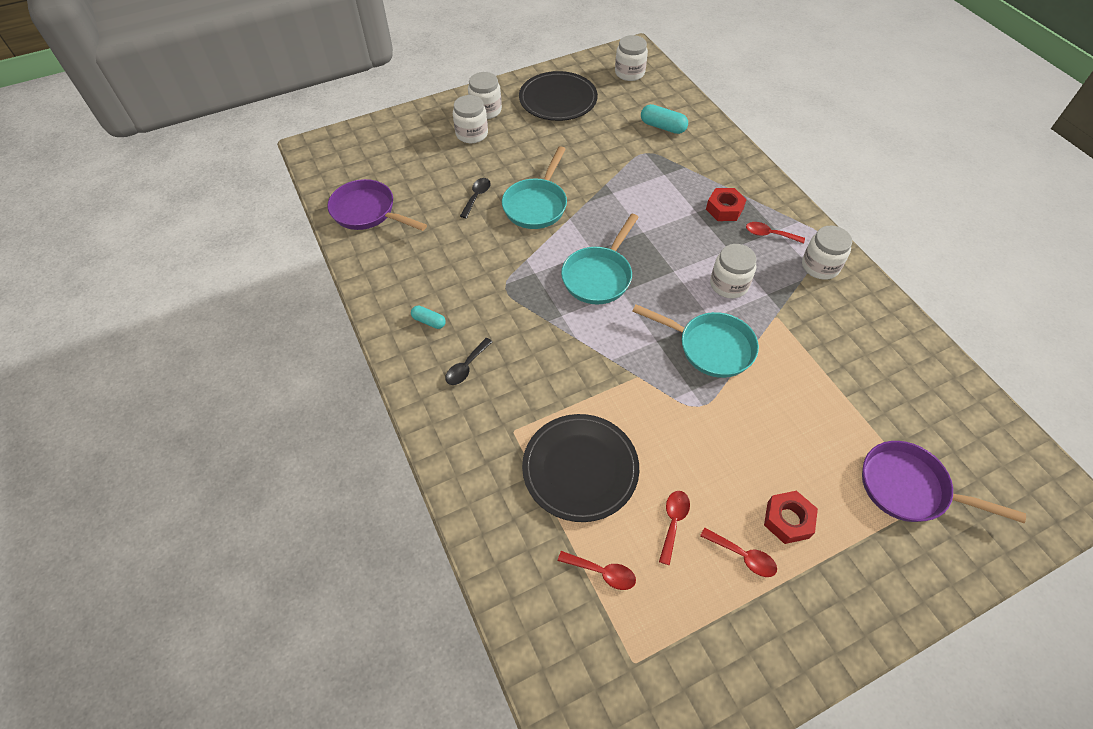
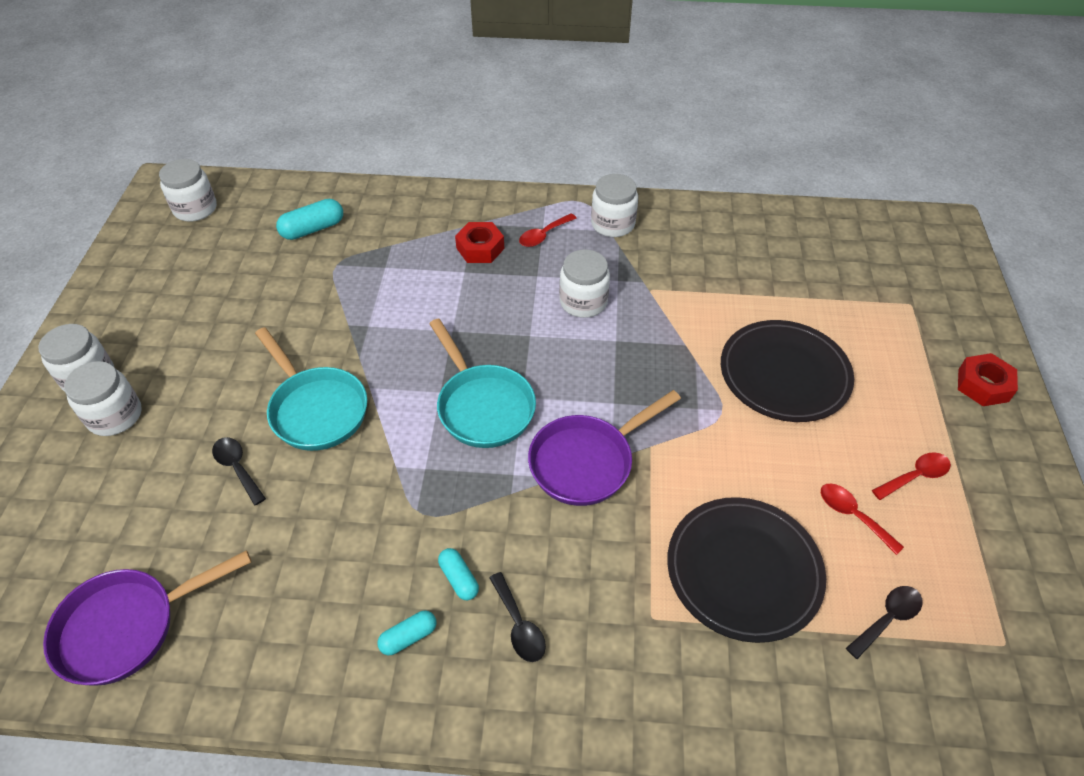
camera: 60 degrees left, 5 degrees down
(476, 325) = (459, 579): none -> turquoise capsule
(558, 100) = (160, 295): black plate -> black plate (784, 374)
(602, 572) = (887, 618): red spoon -> black spoon
(710, 347) = (653, 362): turquoise pan -> none
(788, 520) = (889, 417): red nut -> red nut (983, 385)
(909, 488) = (893, 312): purple pan -> purple pan (587, 461)

